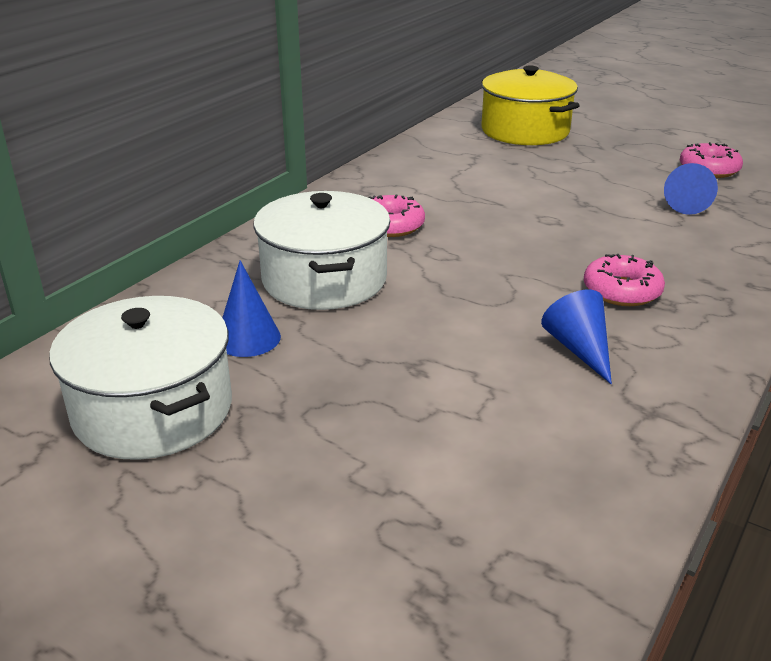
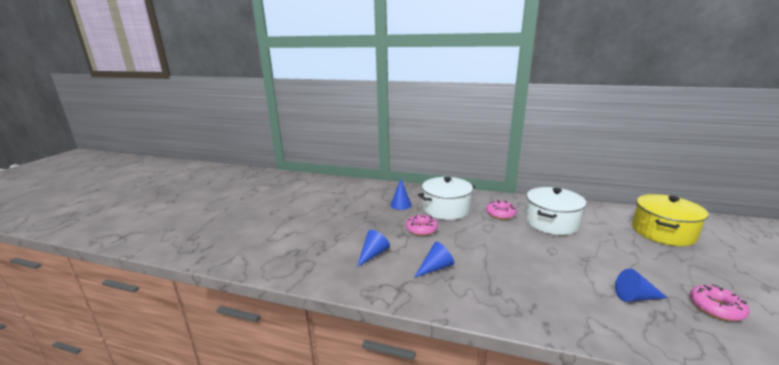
camera: 75 degrees right, 10 degrees down
(153, 410) = (359, 200): white pot -> white pot (551, 222)
(498, 429) = (373, 254): none -> blue cone
(621, 291) = (496, 276): pink donut -> pink donut (421, 229)

